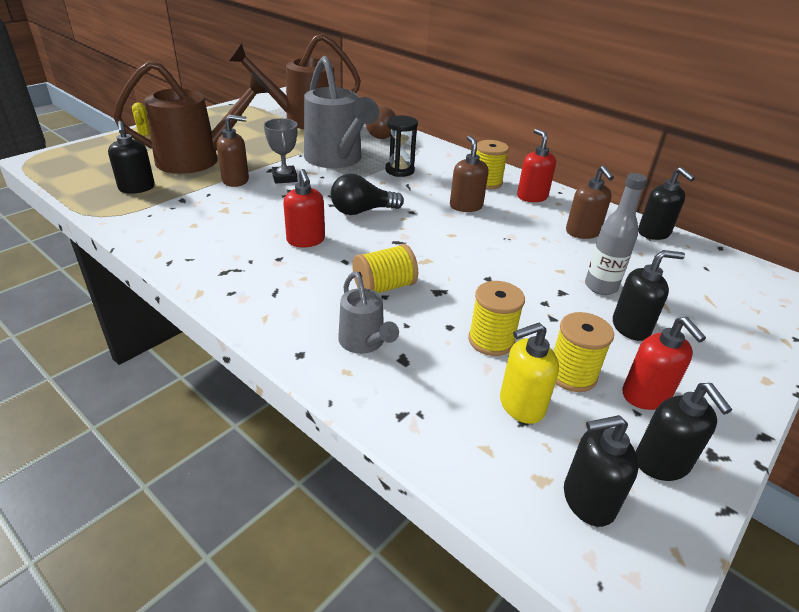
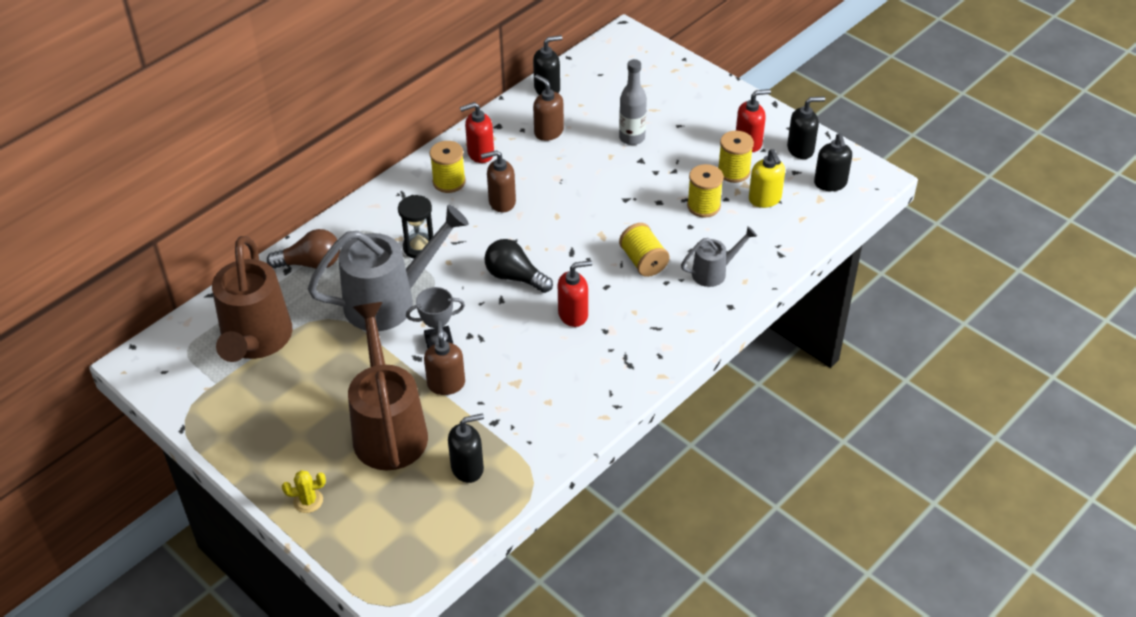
camera: 85 degrees left, 10 degrees up
(362, 211) = (515, 277): black light bulb -> black light bulb turned 135 degrees clockwise
(582, 232) = (548, 132): brown soap dispenser -> brown soap dispenser turned 120 degrees counterclockwise
(631, 327) = (681, 133): black soap dispenser -> none

